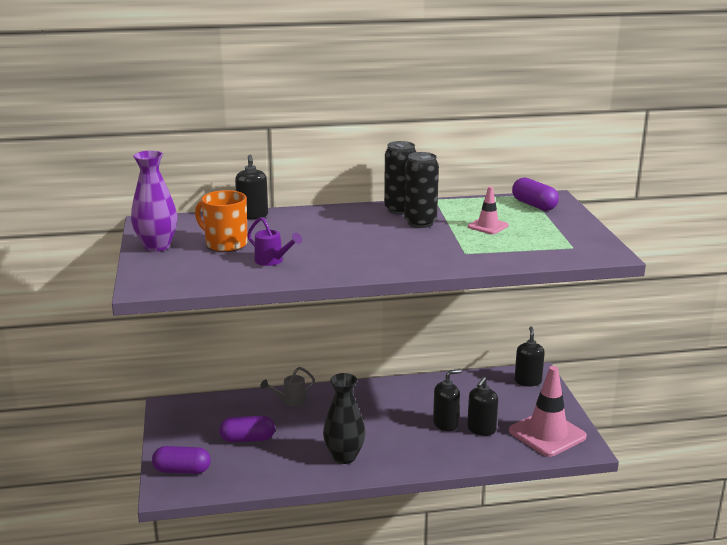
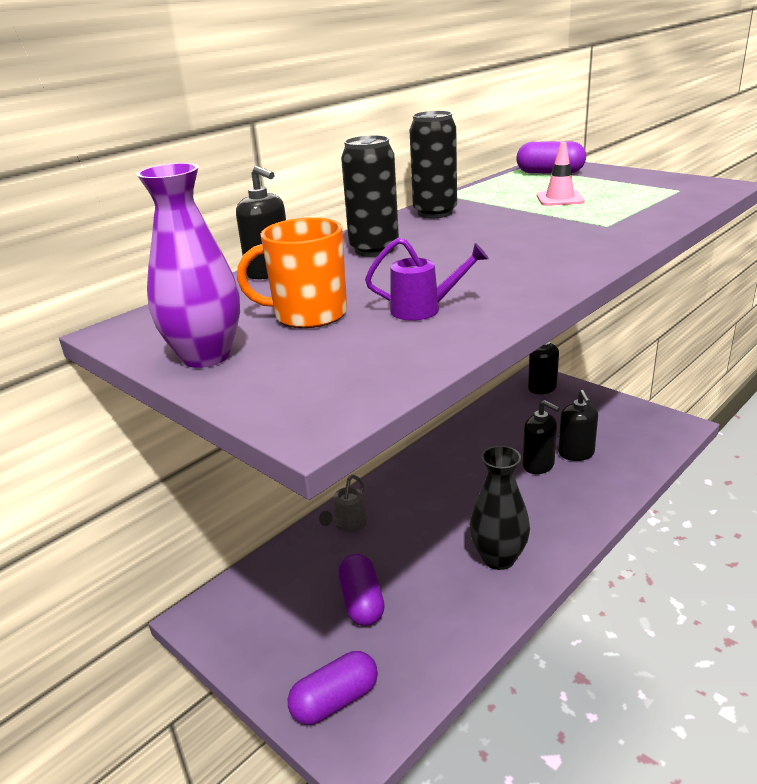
camera: 35 degrees left, 5 degrees up
(247, 439) = (362, 602): purple capsule -> purple capsule turned 60 degrees counterclockwise
(420, 223) = (488, 216): black can -> black can (374, 250)
(445, 424) = (538, 465): black soap dispenser -> black soap dispenser turned 105 degrees clockwise
(547, 434) = (633, 428): pink traffic cone -> none

